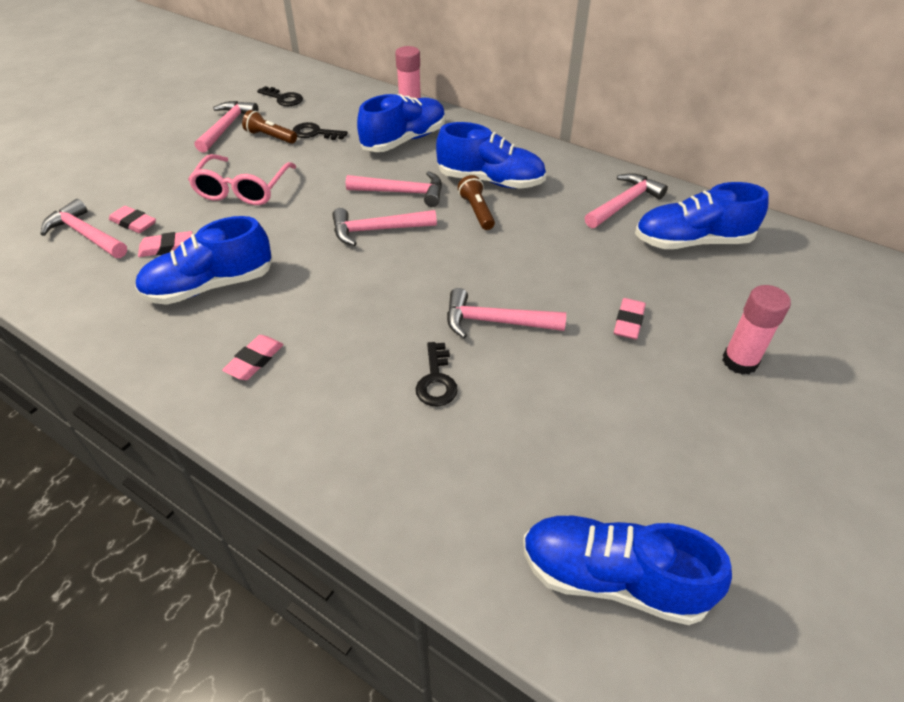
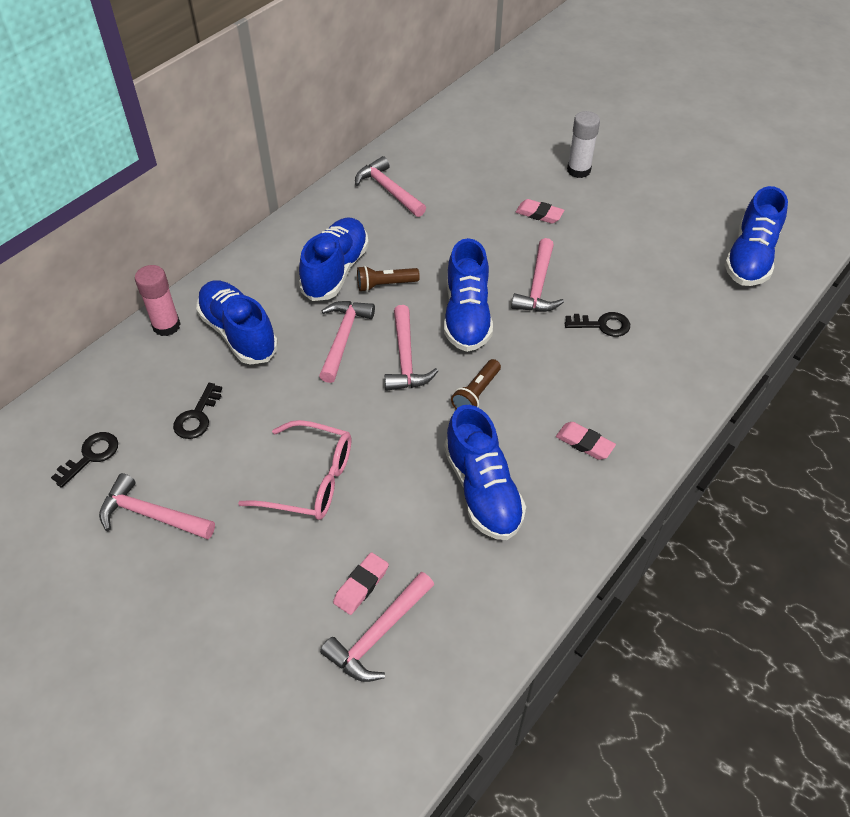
camera: 85 degrees left, 5 degrees up
(166, 247) = (414, 541): pink eraser -> none
(270, 137) = (192, 463): brown flashlight -> brown flashlight (476, 393)
(692, 241) = (447, 163): blue shoe -> blue shoe (467, 316)
(739, 361) = (578, 170): pink glue stick -> white glue stick

